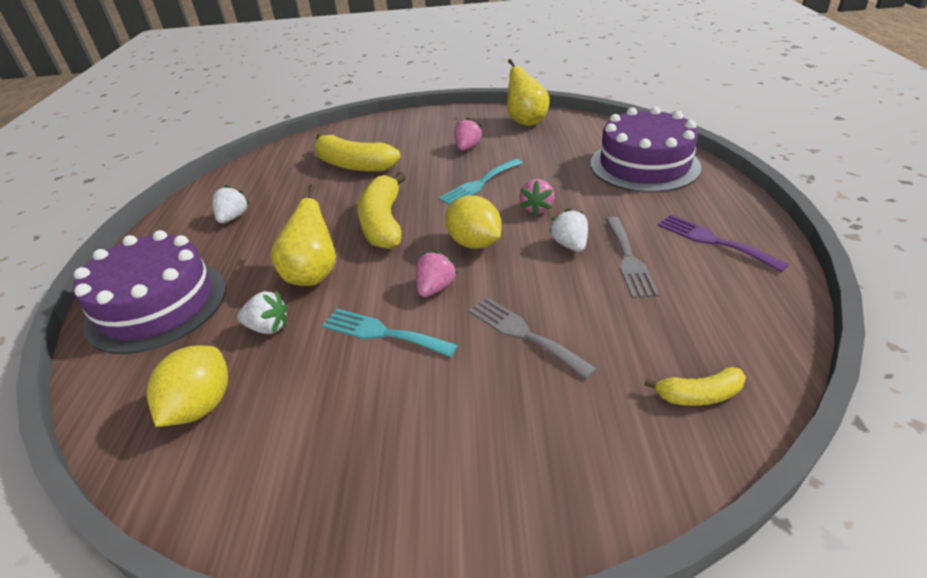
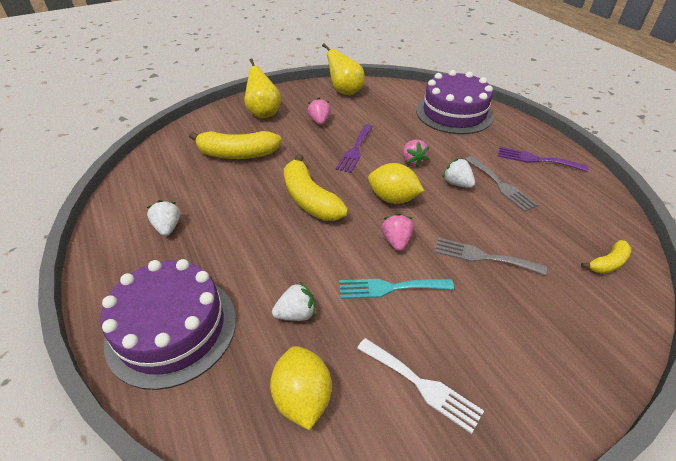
camera: 30 degrees left, 5 degrees up
(313, 275) = (292, 258): yellow pear -> yellow pear (264, 113)
(321, 442) = (422, 385): none -> white fork
(479, 184) = (355, 150): turquoise fork -> purple fork

